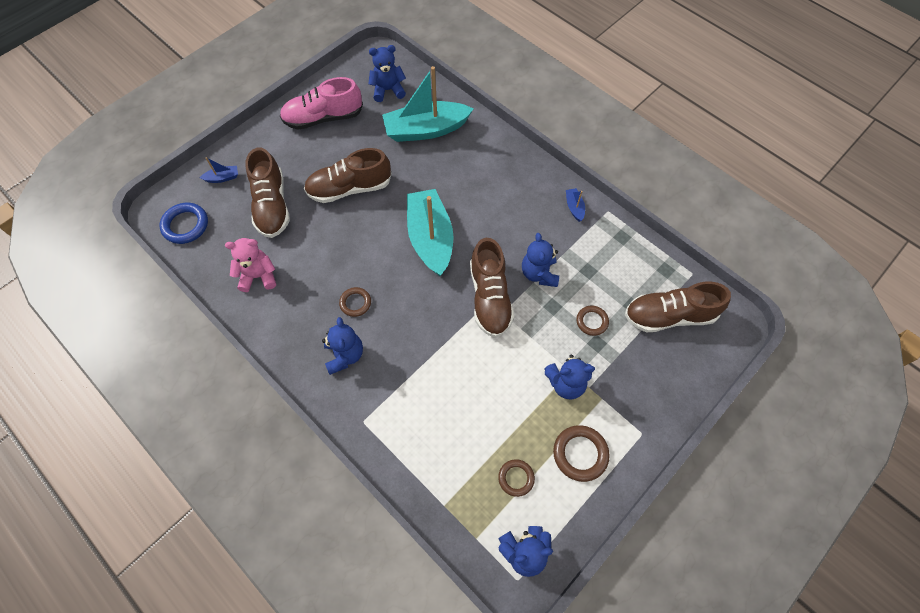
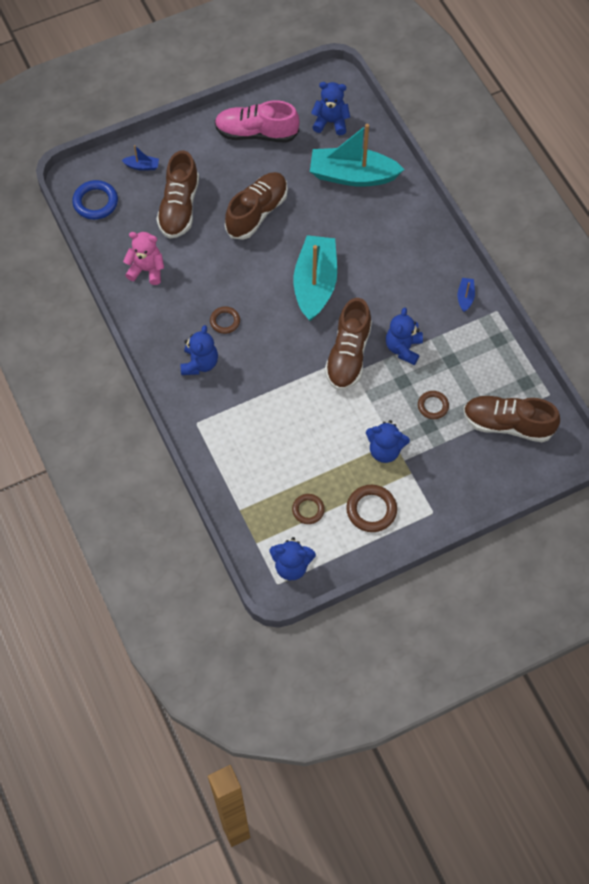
camera: 20 degrees right, 0 degrees up
(349, 188) = (257, 212): brown shoe -> brown shoe turned 120 degrees clockwise

